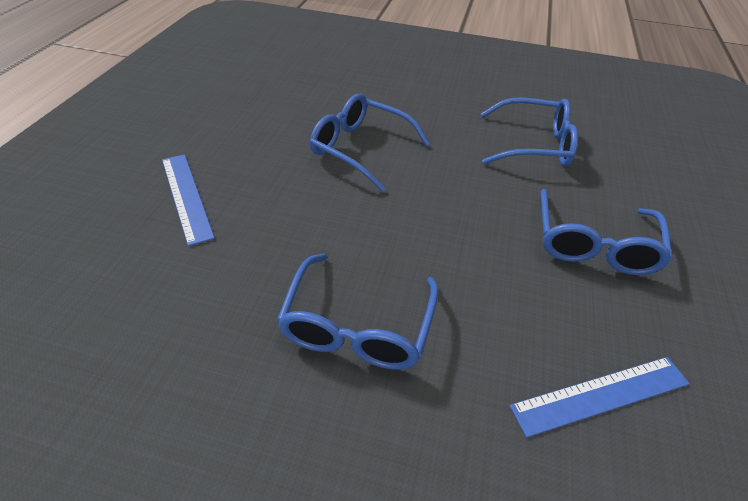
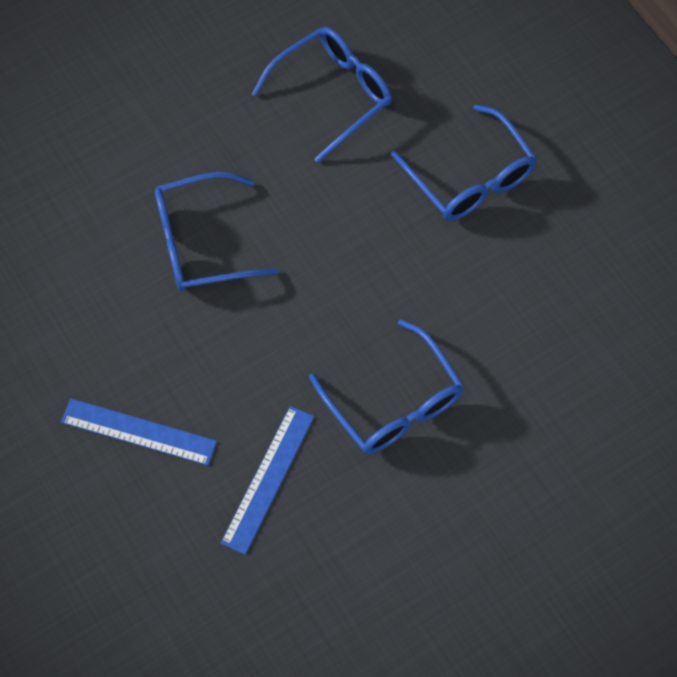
camera: 45 degrees left, 20 degrees up
(600, 394) = (566, 306): blue ruler -> blue ruler (268, 478)

